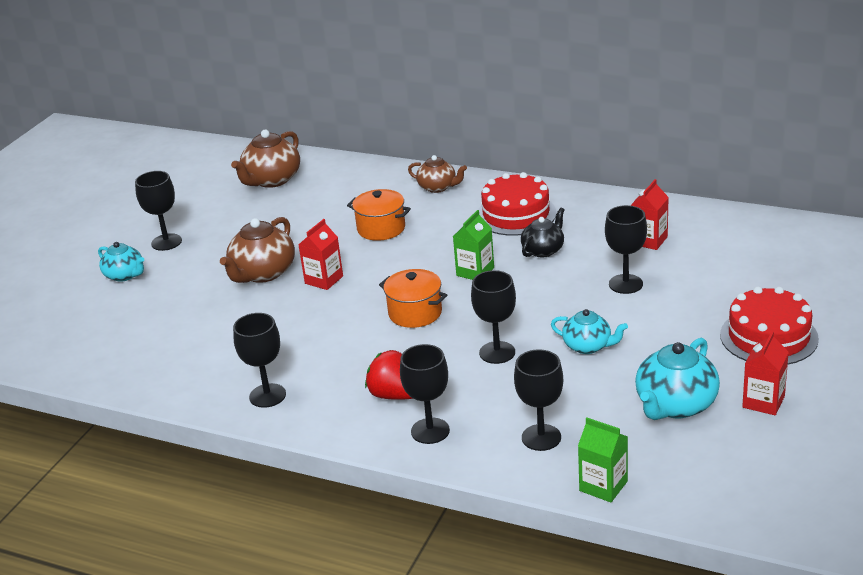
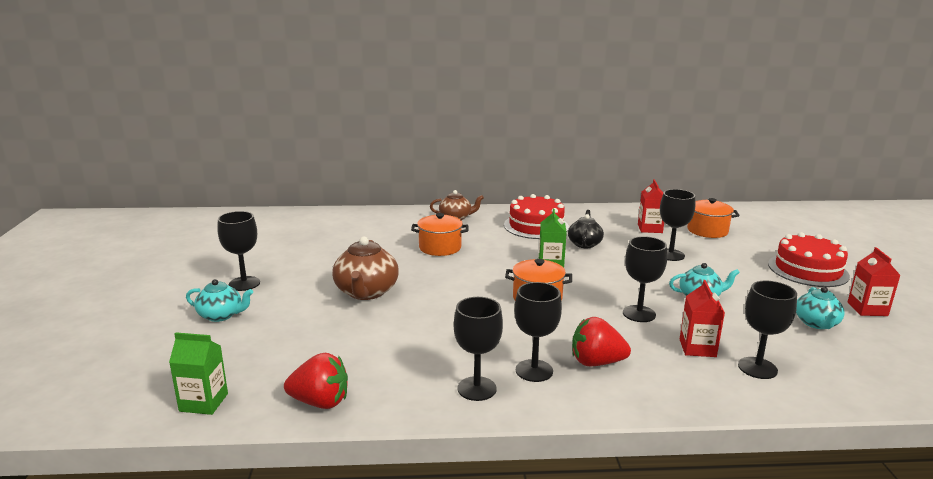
camera: 30 degrees left, 10 degrees down
(140, 378) = (320, 402): none -> red strawberry
(271, 180) = (307, 229): brown teapot -> none
(324, 280) = (429, 288): red carton -> red carton (697, 348)
(430, 431) = (662, 384): black goblet -> black goblet (534, 371)
(603, 486) = (855, 394): green carton -> green carton (203, 402)
(675, 405) = (816, 323): turquoise teapot -> turquoise teapot, size x0.63
(719, 256) = (707, 231): none -> orange pot

